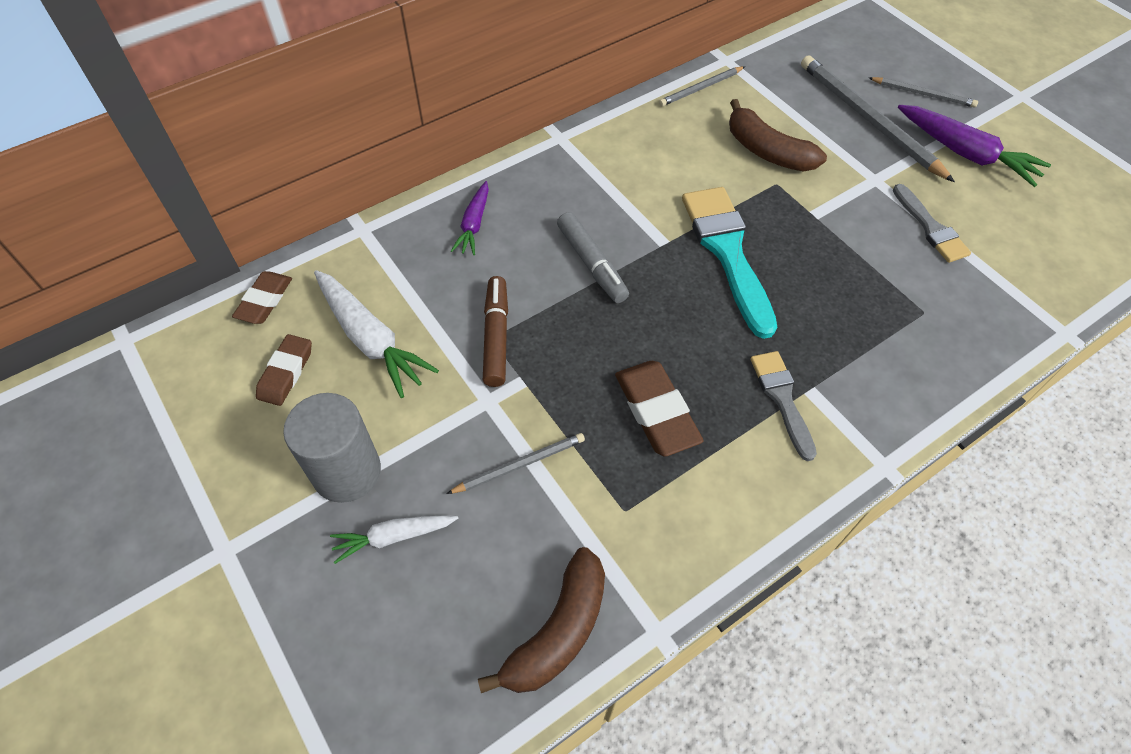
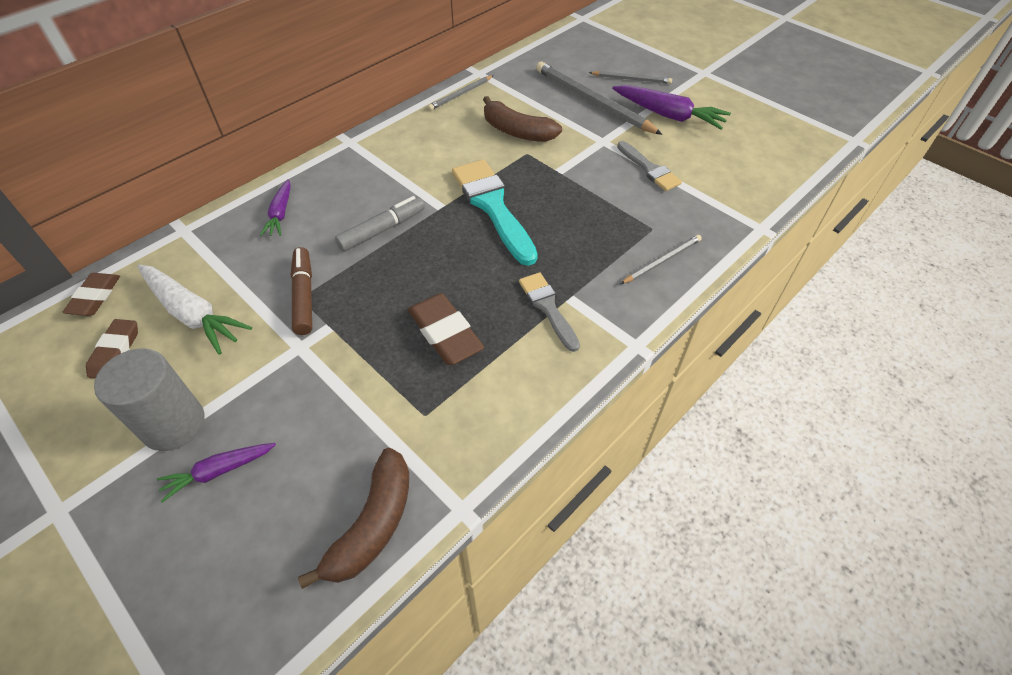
camera: 10 degrees left, 5 degrees down
(393, 537) = (218, 471): white carrot -> purple carrot
(520, 465) = (330, 393): grey pencil -> grey pencil (662, 261)
(592, 264) = (382, 230): grey marker -> grey marker turned 90 degrees counterclockwise

